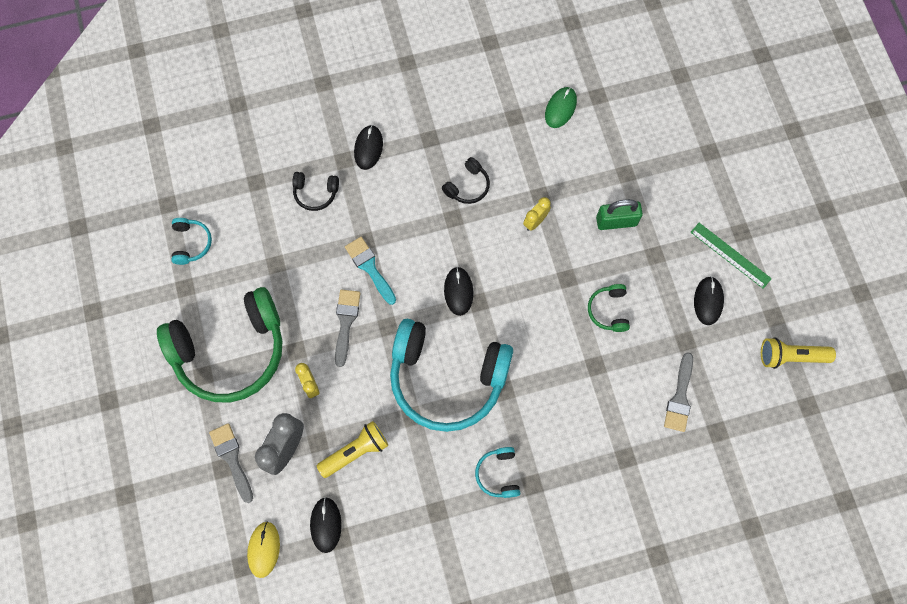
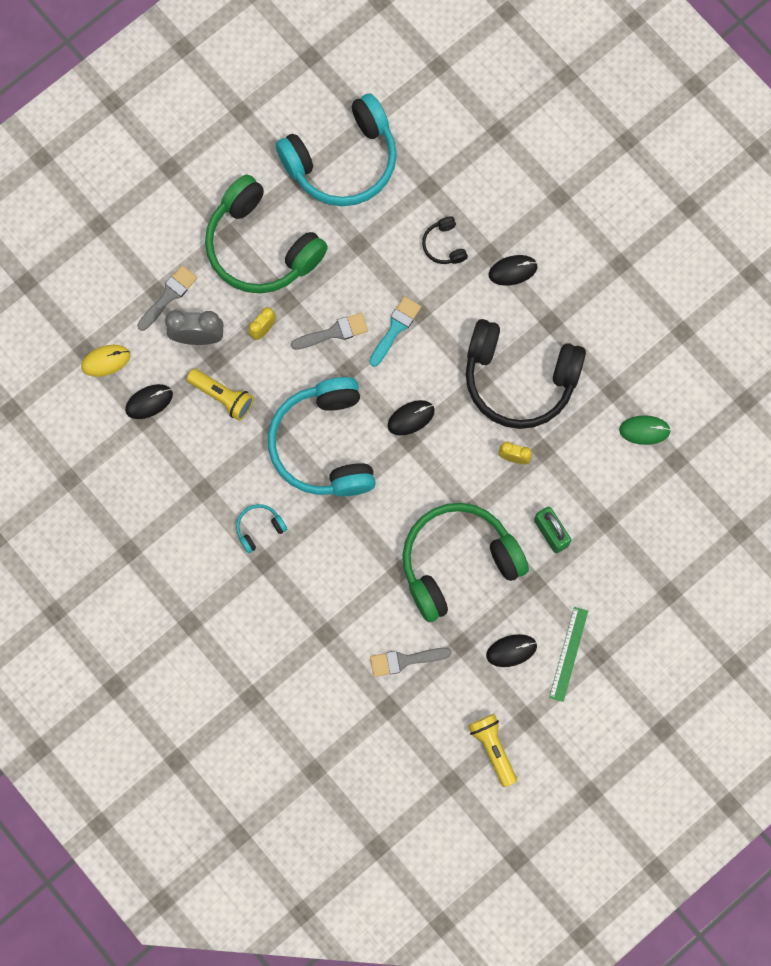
camera: 65 degrees right, 5 degrees up
(191, 243) = (343, 161): turquoise headphones -> turquoise headphones, size x2.45
(468, 186) = (519, 379): black headphones -> black headphones, size x2.45
(608, 310) = (457, 562): green headphones -> green headphones, size x2.45

